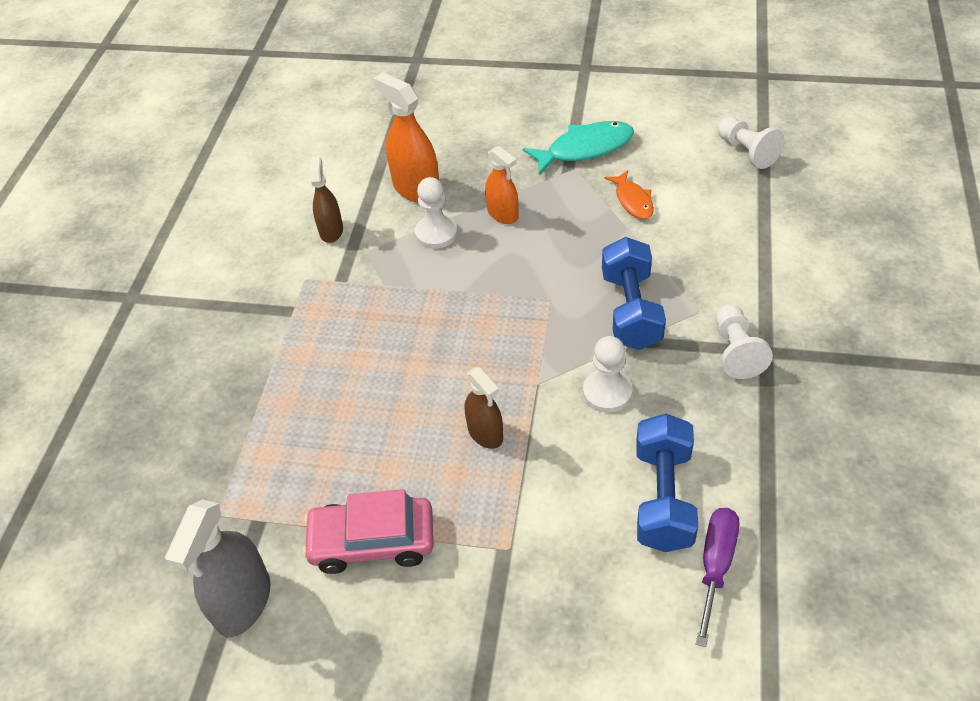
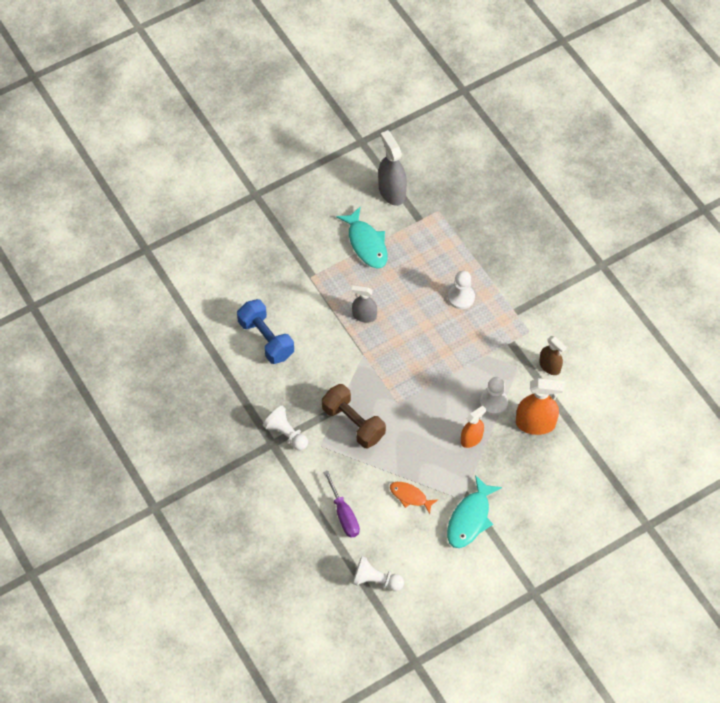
camera: 135 degrees right, 10 degrees up
(372, 541) = (366, 243): pink car -> turquoise fish
(485, 433) = (364, 316): brown spray bottle -> grey spray bottle
(503, 214) = (471, 439): orange spray bottle -> orange spray bottle turned 135 degrees clockwise
(607, 392) = (328, 371): white pawn -> white pawn (461, 297)
(630, 310) = (353, 423): blue dumbbell -> brown dumbbell
(715, 565) = (225, 325): purple screwdriver -> purple screwdriver (344, 515)

